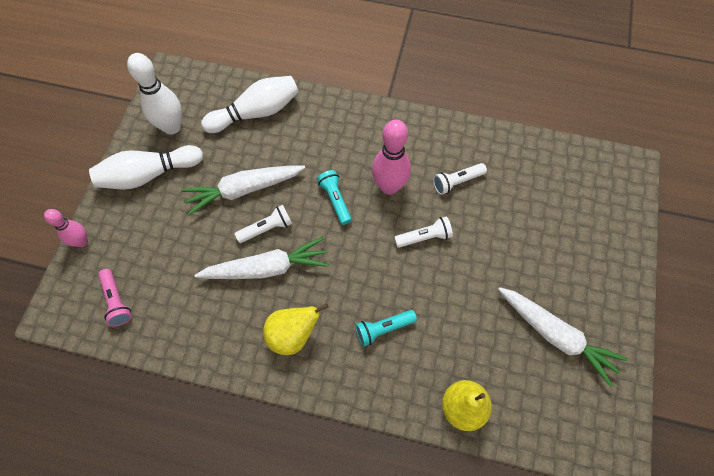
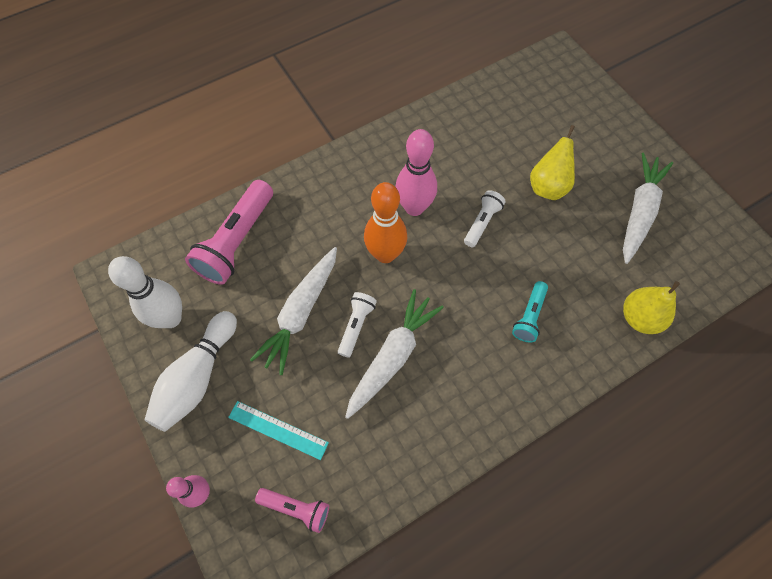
camera: 45 degrees left, 0 degrees up
(156, 247) = (278, 430): none -> turquoise ruler
(256, 113) = (237, 241): white bowling pin -> pink flashlight
(292, 335) = (471, 387): yellow pear -> yellow pear (548, 186)
(335, 200) = (385, 254): turquoise flashlight -> orange bowling pin
(457, 182) = (459, 162): white flashlight -> none
(556, 336) = (639, 212): white carrot -> white carrot turned 60 degrees counterclockwise

